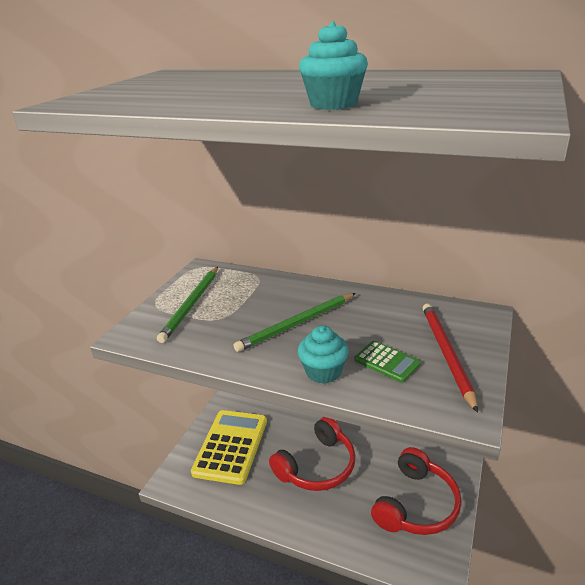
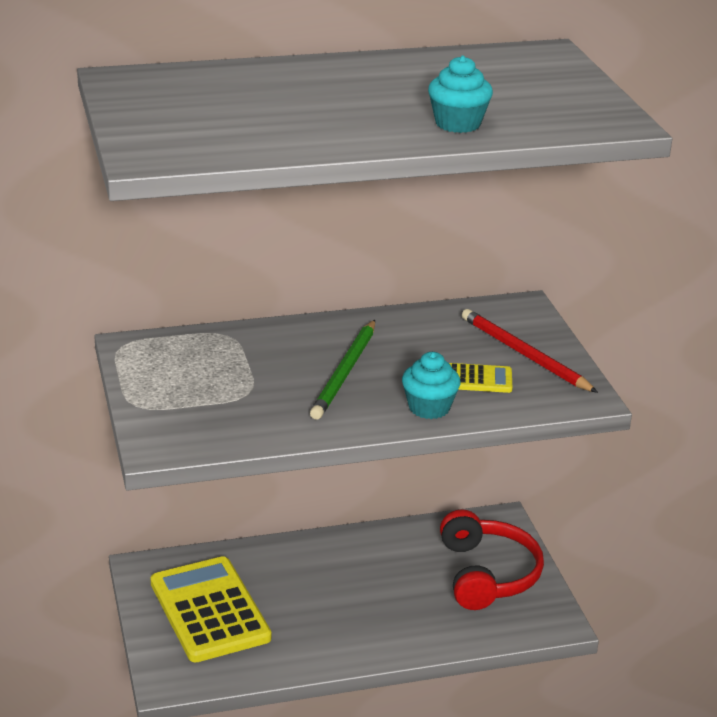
camera: 40 degrees left, 0 degrees up
(191, 305) = (187, 391): green pencil -> none
(317, 466) = (344, 585): red headphones -> none
(387, 362) = (478, 379): green calculator -> yellow calculator

